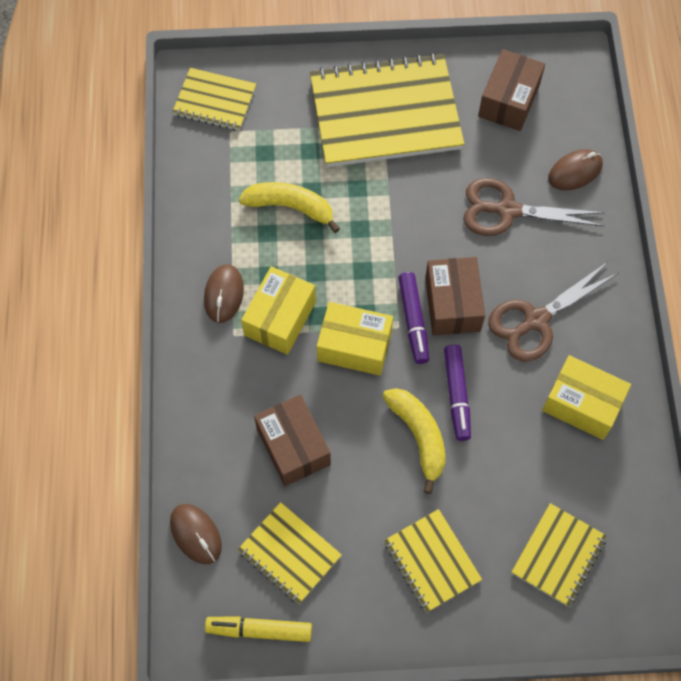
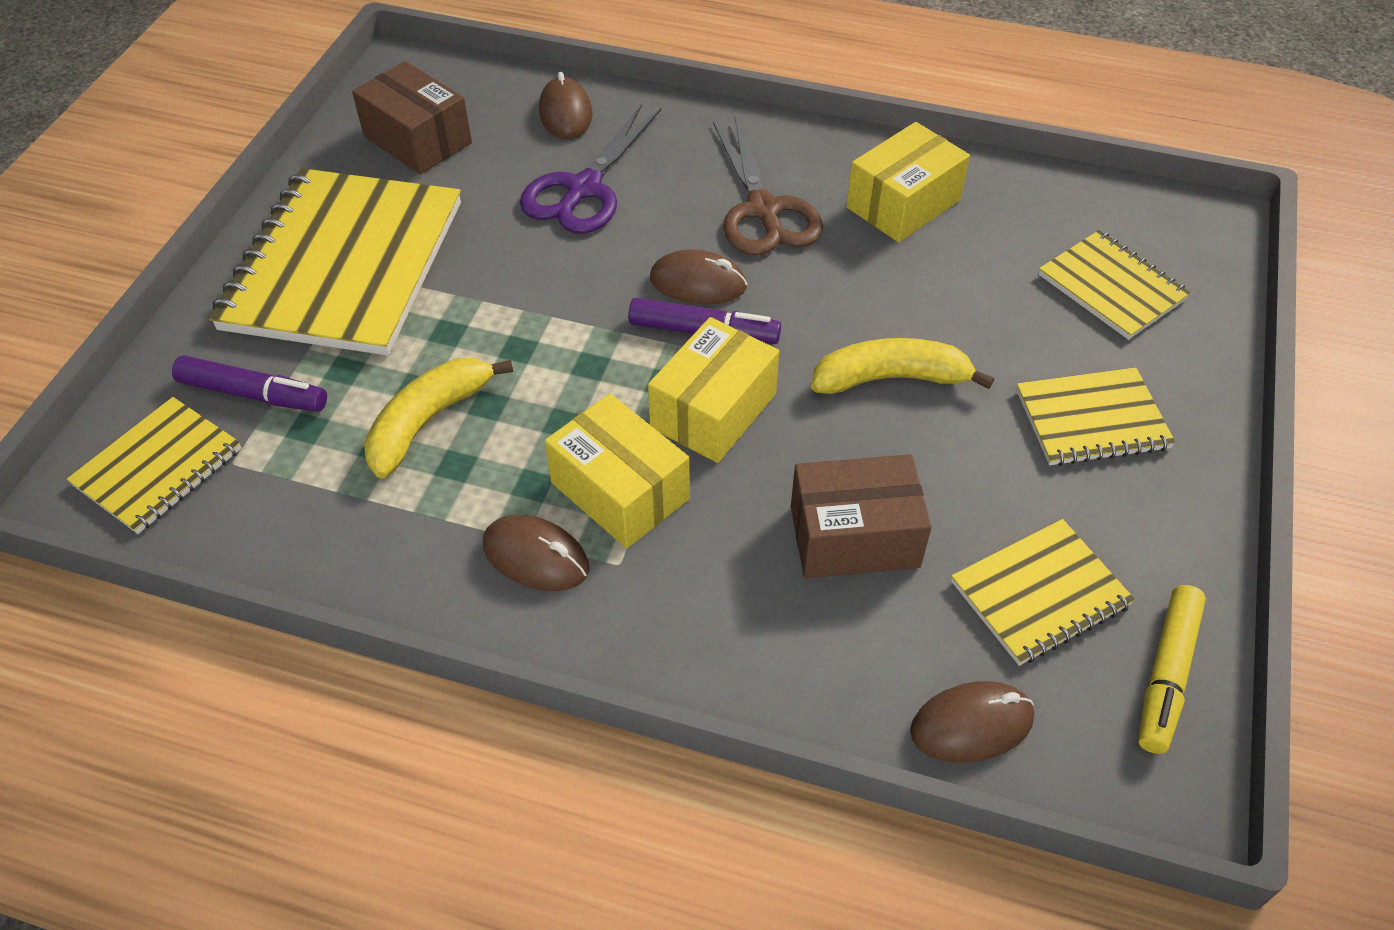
camera: 70 degrees left, 15 degrees down
(452, 304) = (698, 283): brown box -> brown mouse
(457, 395) = (842, 319): purple marker -> purple marker (253, 394)
(507, 210) = (584, 189): brown scissors -> purple scissors

